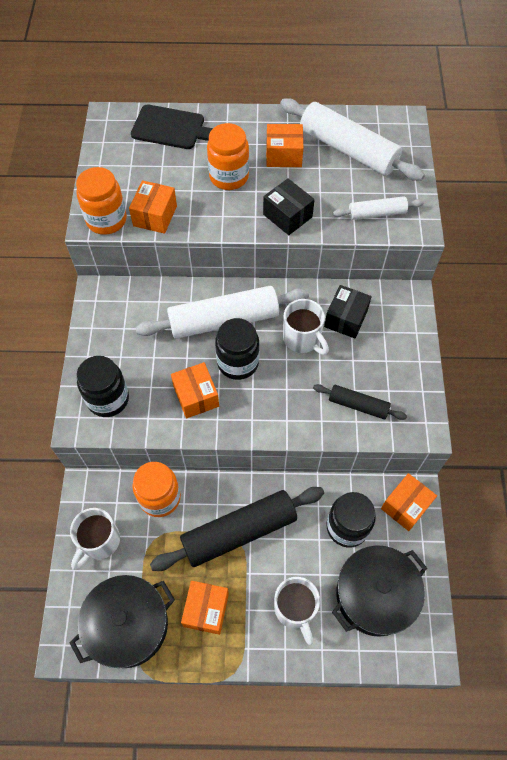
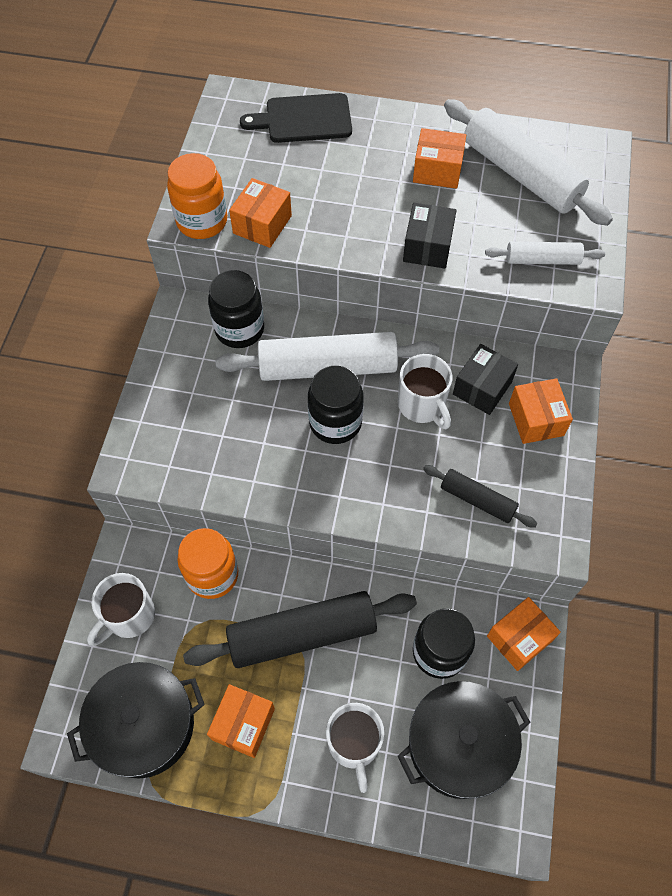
camera: 10 degrees right, 0 degrees up
(108, 399) = (167, 442): black jar -> black jar (239, 329)
(171, 128) = (303, 119): black cutting board -> black cutting board turned 150 degrees clockwise
(196, 396) = (275, 456): orange box -> orange box (536, 419)
(229, 176) = (363, 188): orange jar -> none
(287, 215) = (427, 247): black box -> black box turned 45 degrees clockwise

